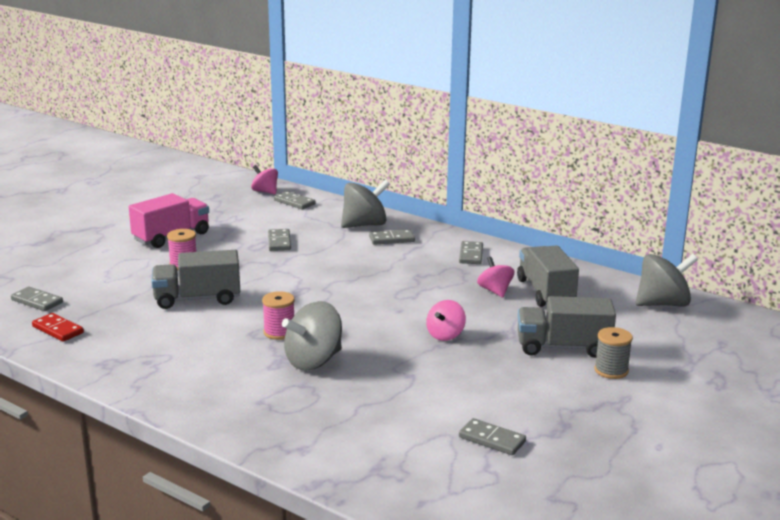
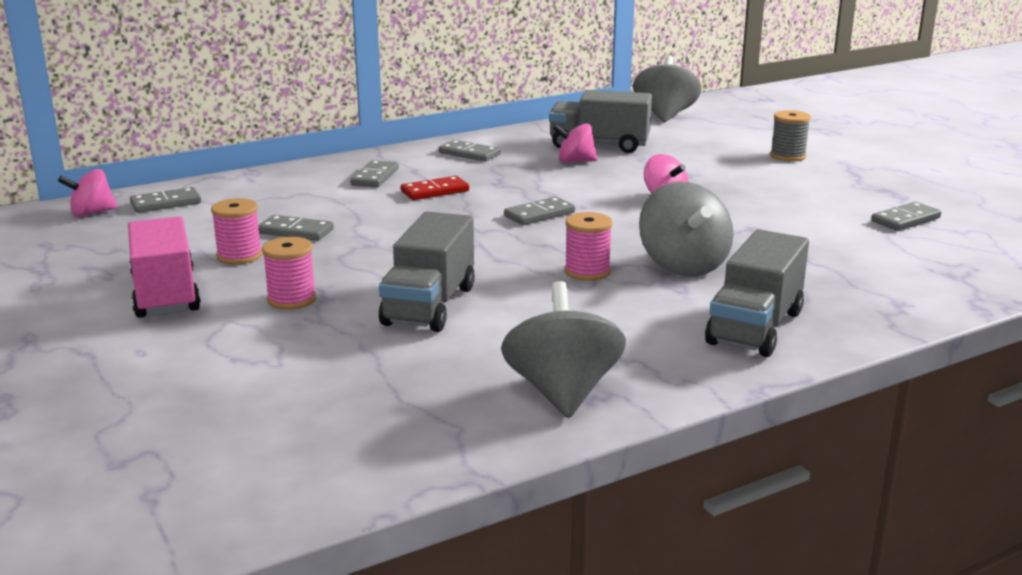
camera: 65 degrees left, 0 degrees up
(37, 301) = (291, 433): grey domino -> grey domino (539, 214)
(58, 329) = (432, 423): red domino -> red domino (435, 191)
(232, 238) = (239, 256): none -> pink spool
(364, 225) = (309, 182): grey spinning top -> grey spinning top (562, 392)
(563, 347) = (729, 162): grey truck -> grey truck (755, 327)

